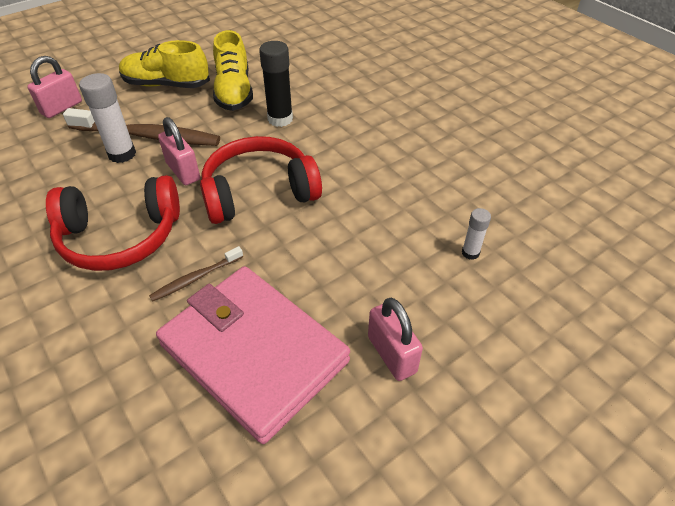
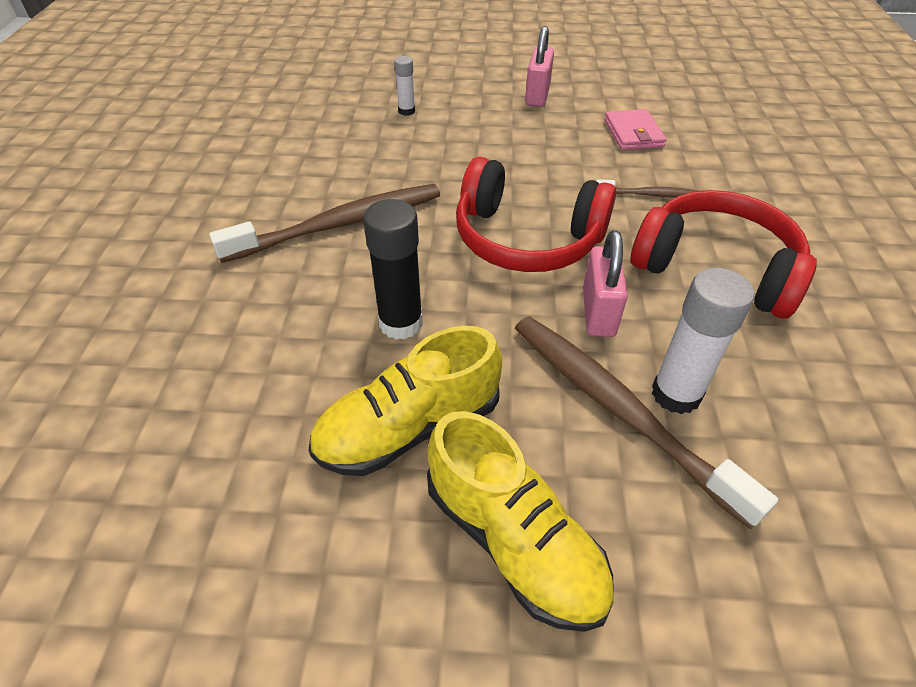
camera: 140 degrees left, 0 degrees up
(62, 108) = (774, 614): pink padlock -> none
(234, 92) = (409, 428): yellow shoe -> yellow shoe turned 150 degrees counterclockwise
(253, 352) = (633, 133): pink wallet -> pink wallet, size x0.44
(375, 143) = (340, 224): none -> brown toothbrush

